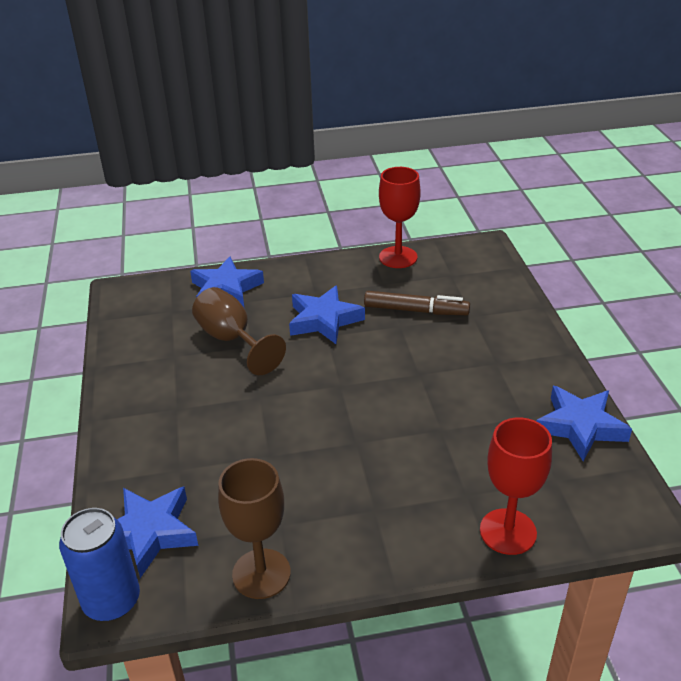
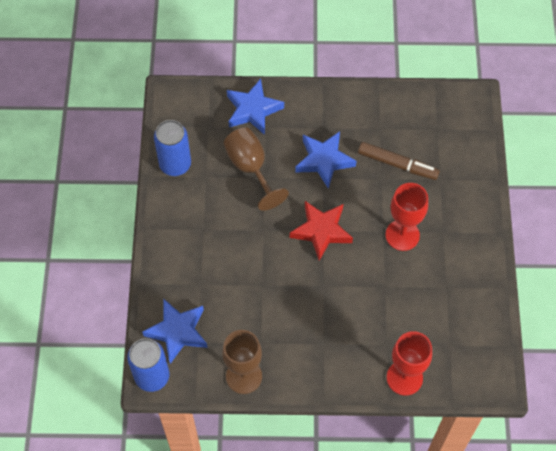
camera: 10 degrees right, 25 degrees up
(132, 350) = (175, 164): none -> blue can
(338, 386) = (321, 231): none -> red star
(398, 257) = (399, 98): red goblet -> red goblet (402, 235)
(580, 426) = (482, 304): blue star -> none

